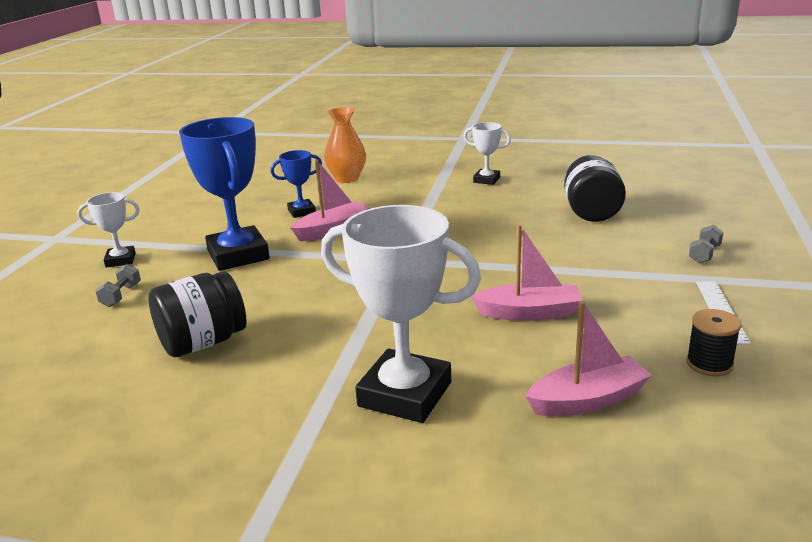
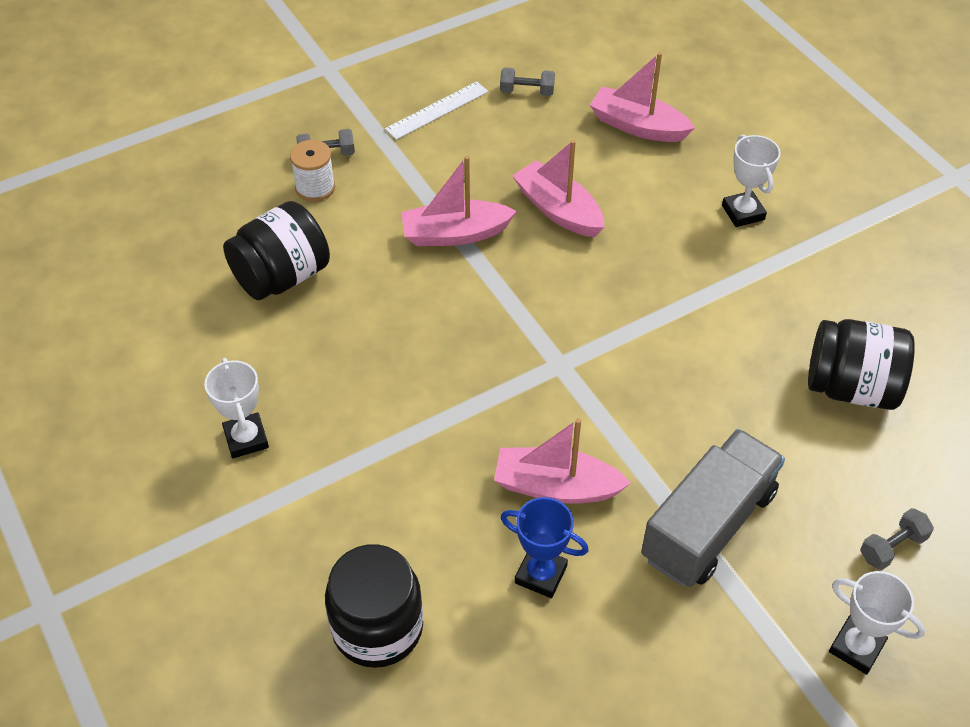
camera: 135 degrees left, 25 degrees up
(238, 255) = (708, 525): blue trophy -> grey truck
(347, 179) = (377, 627): orange vase -> black jar
(405, 394) = (743, 212): white trophy -> white trophy, size x0.51
(557, 268) = (455, 234): none -> pink boat
(668, 241) = (315, 187): none -> white spool
(709, 364) = (527, 91): black spool -> grey dumbbell

